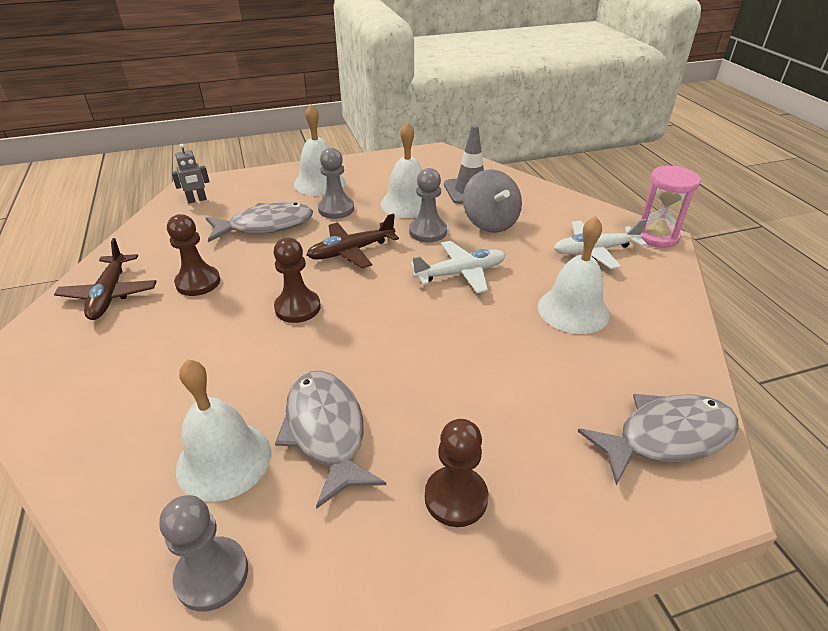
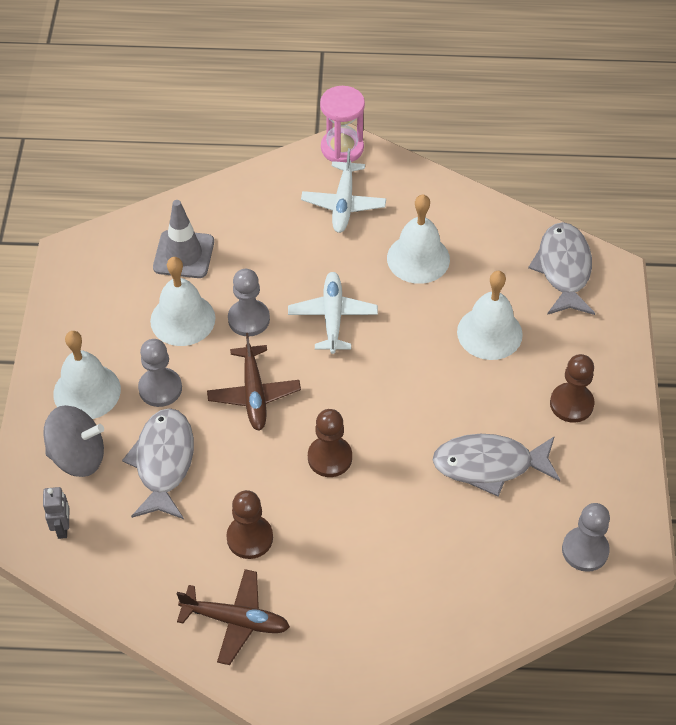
camera: 70 degrees left, 15 degrees up
(224, 460) = (494, 535): white bell -> white bell (489, 333)
(490, 222) = (257, 262): grey spinning top -> grey spinning top (78, 456)

